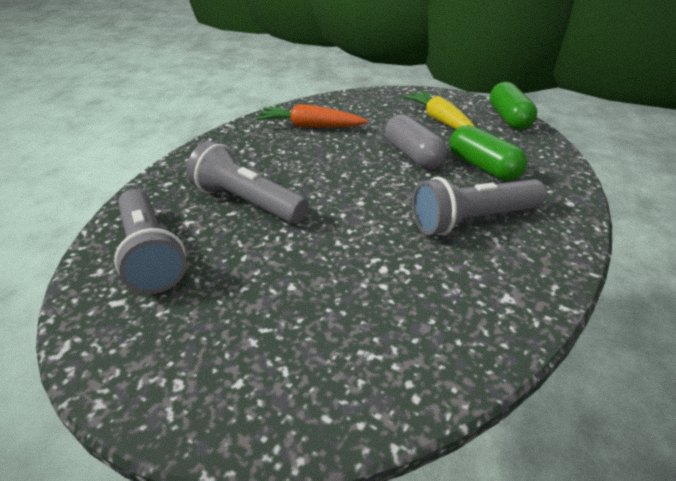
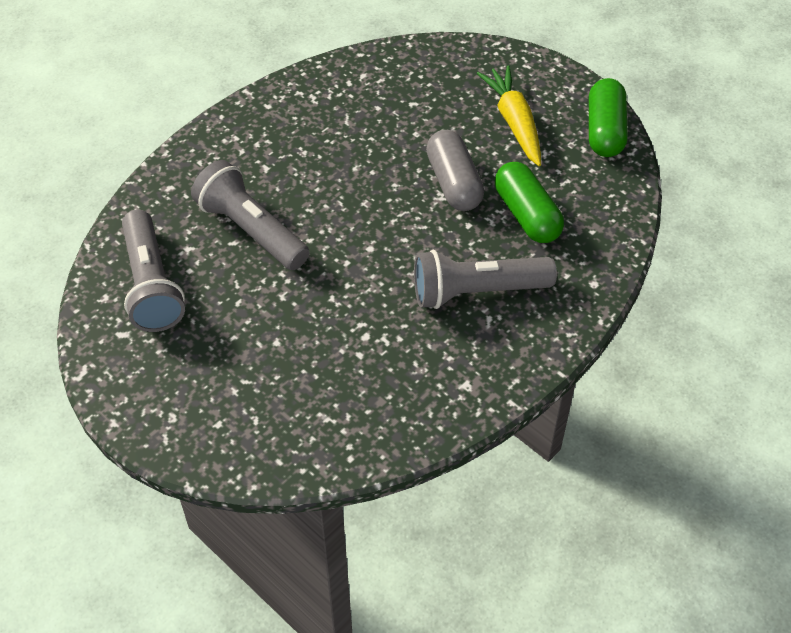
camera: 10 degrees right, 15 degrees up
(310, 126) = (347, 111): orange carrot -> none

